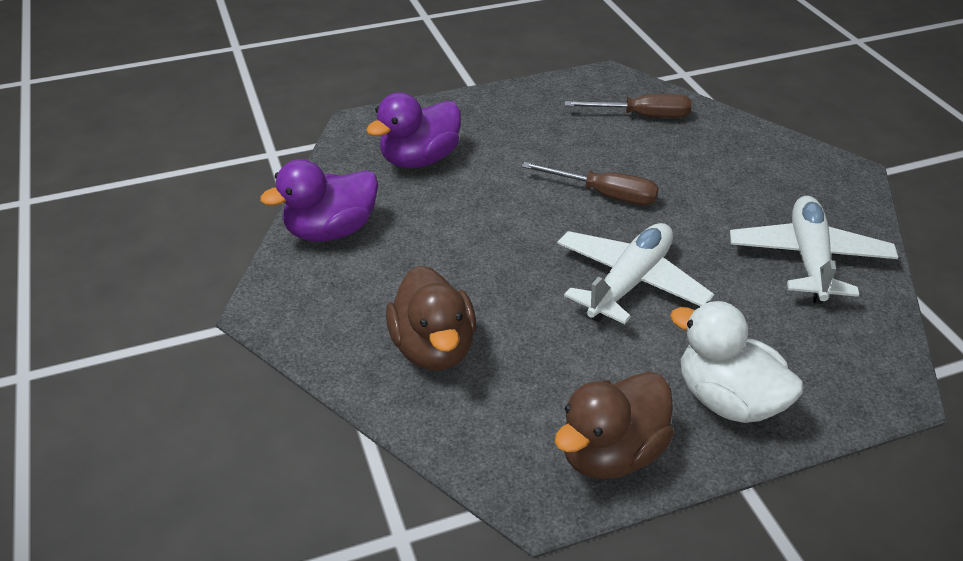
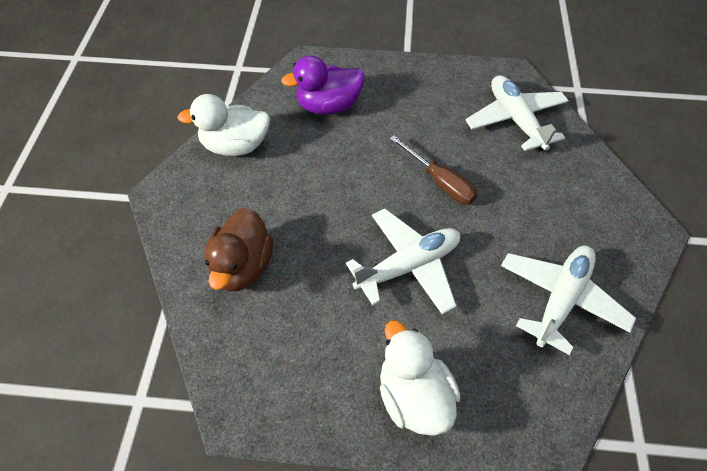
camera: 25 degrees right, 15 degrees up
(331, 231) = (235, 146): purple duck -> white duck
(611, 453) = (304, 402): brown duck -> none
(642, 116) = (515, 120): brown screwdriver -> white plane

